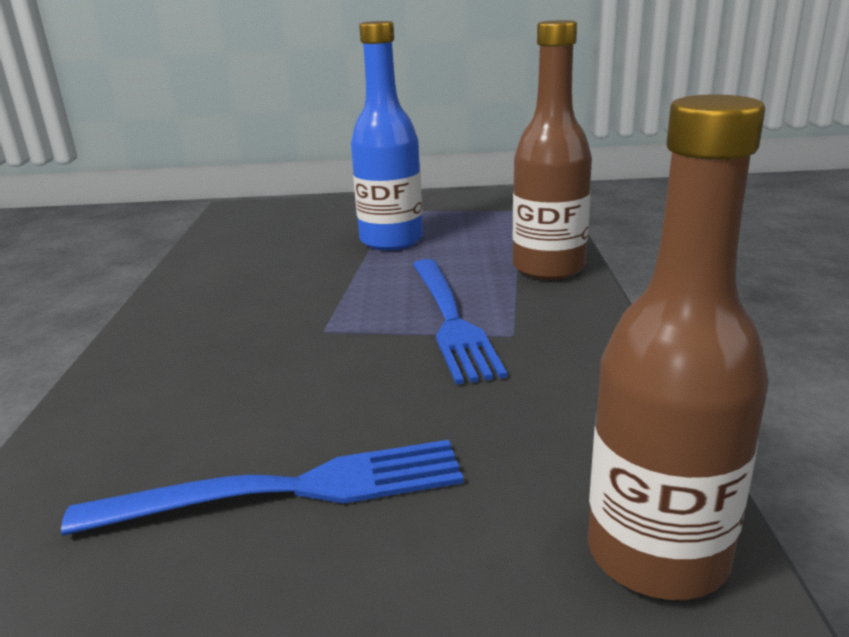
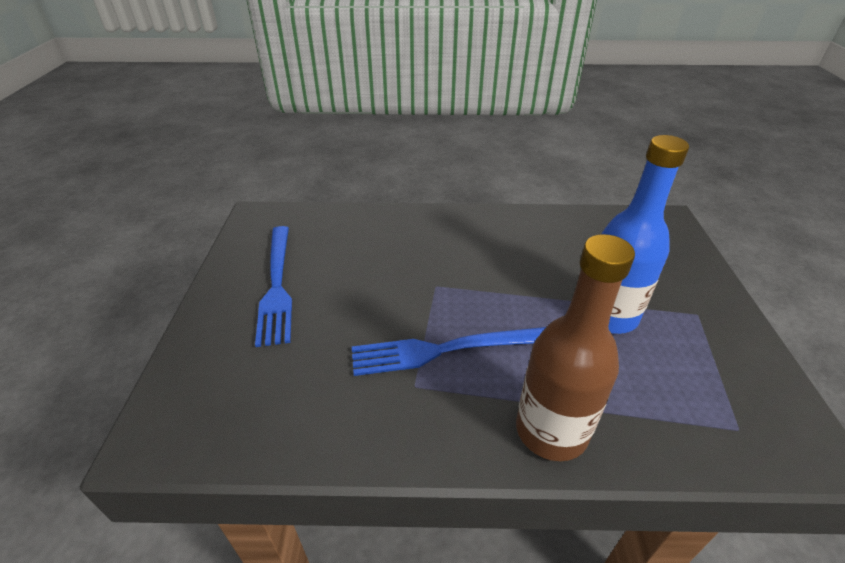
camera: 90 degrees right, 15 degrees up
(657, 554) = (168, 419): brown bottle -> none

